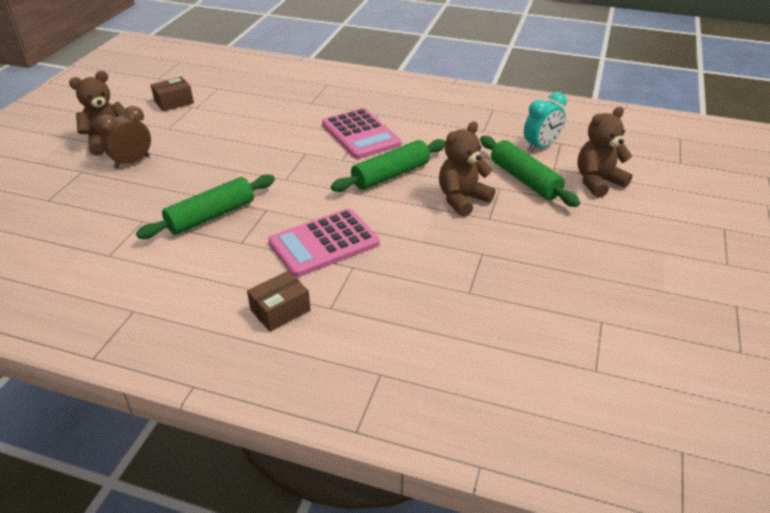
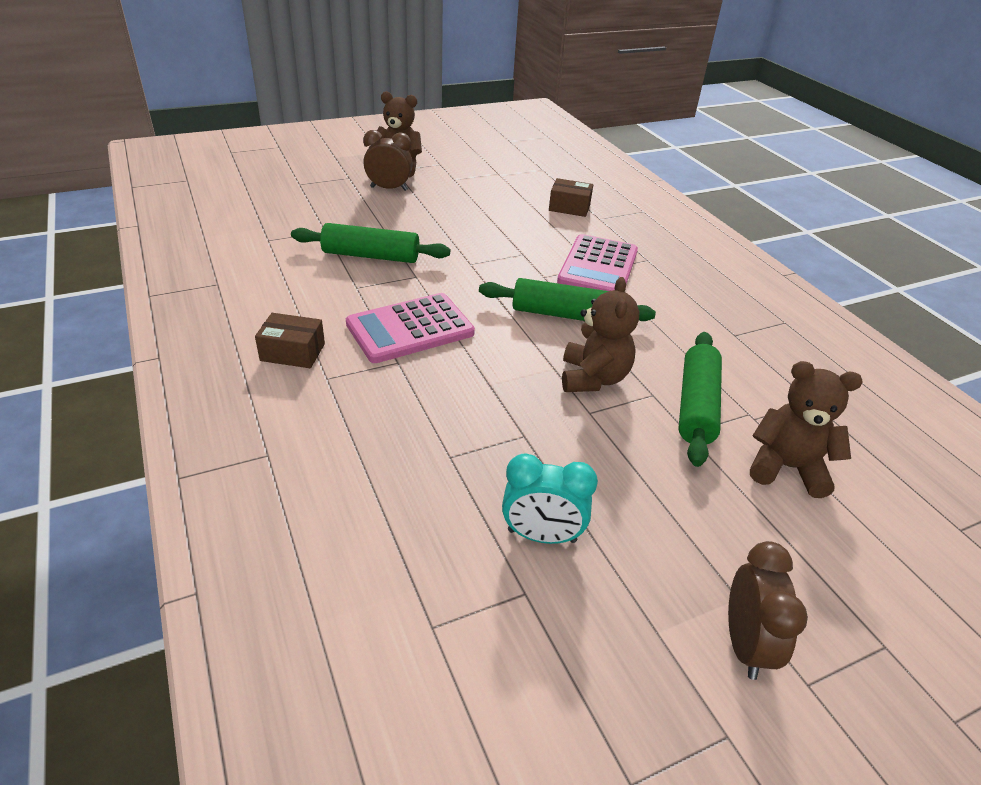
camera: 45 degrees right, 0 degrees up
(174, 102) = (491, 163): brown box -> brown box (569, 207)
(324, 243) = (410, 329): pink calculator -> pink calculator turned 45 degrees counterclockwise
(462, 199) = (593, 378): brown teddy bear -> brown teddy bear turned 90 degrees clockwise
(540, 146) = (778, 389): turquoise clock -> turquoise clock (542, 536)
(692, 267) = (745, 644): none -> brown clock

